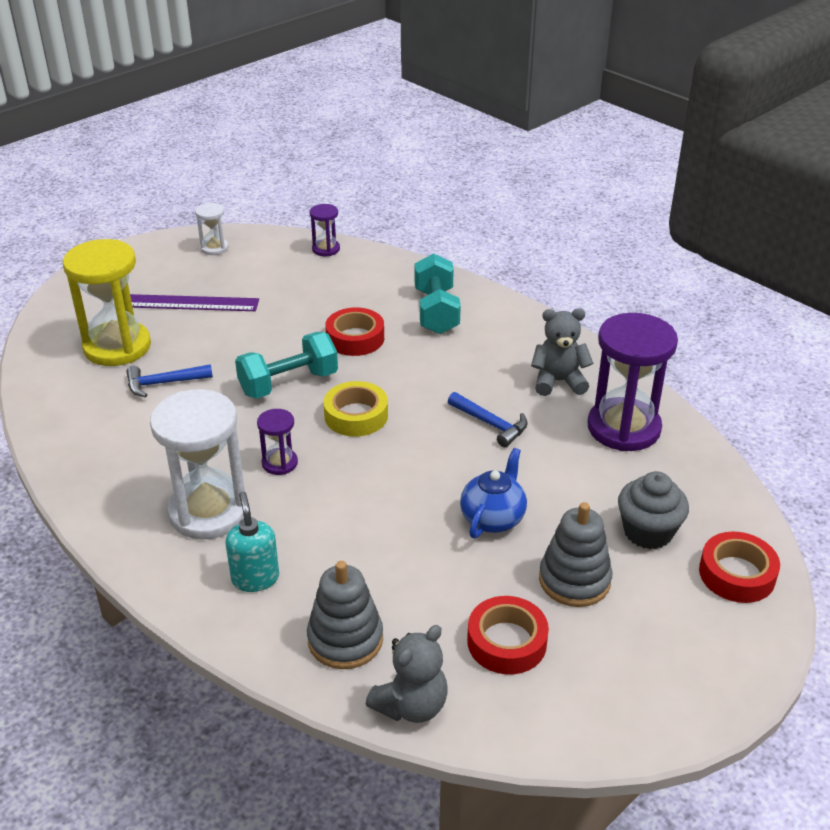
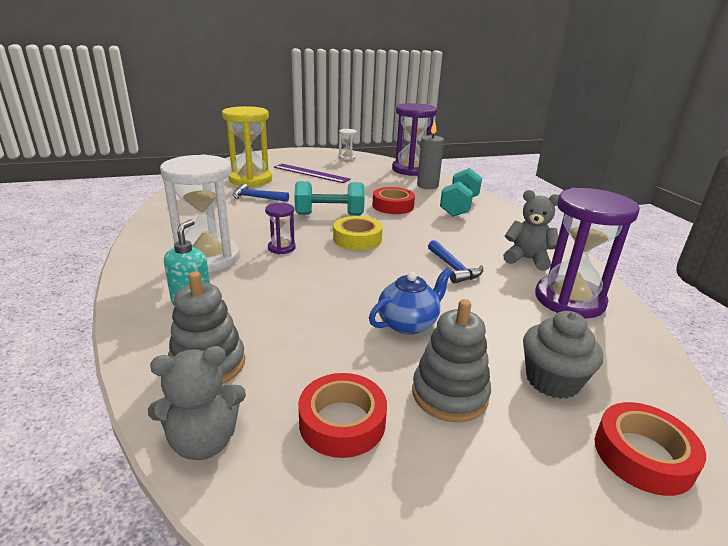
camera: 25 degrees right, 10 degrees down
(326, 249) = (411, 170): purple hourglass -> purple hourglass, size x2.11
(371, 280) = (427, 186): none -> grey candle

